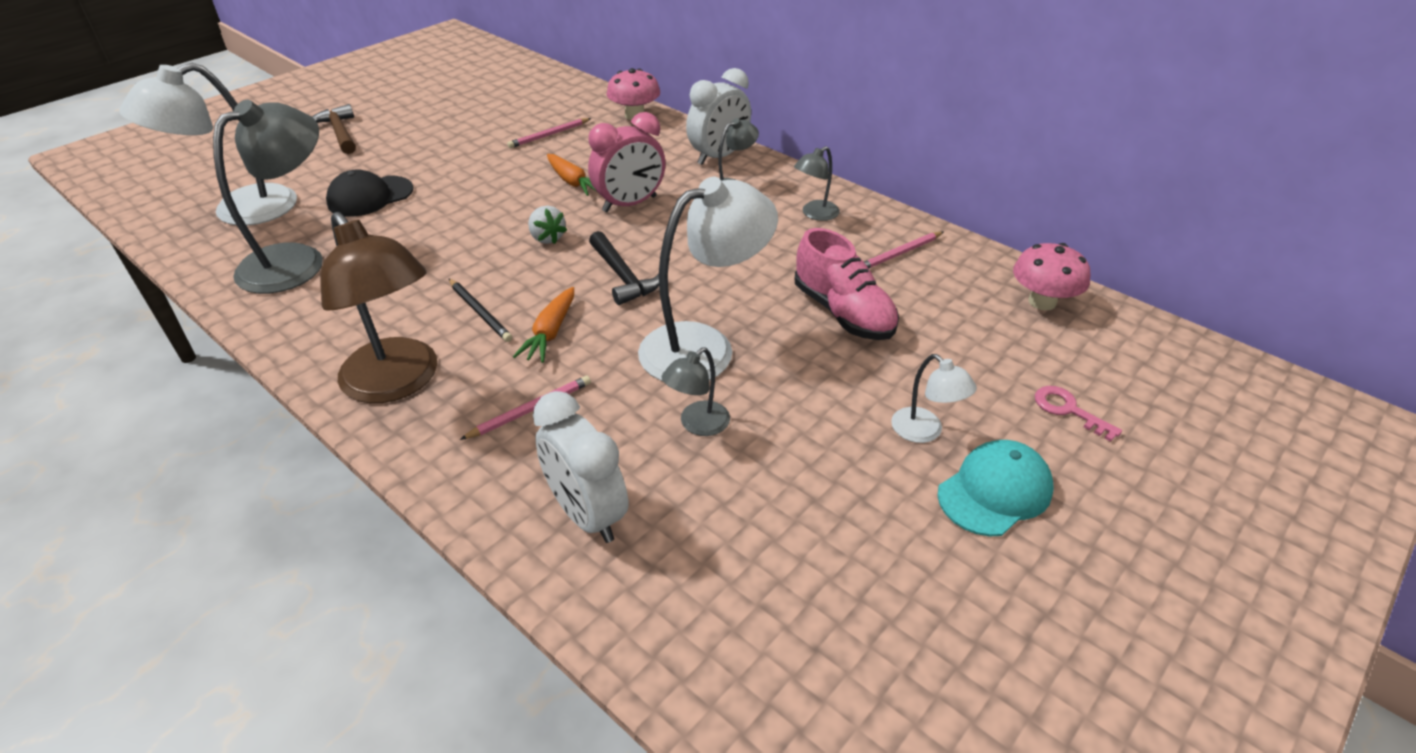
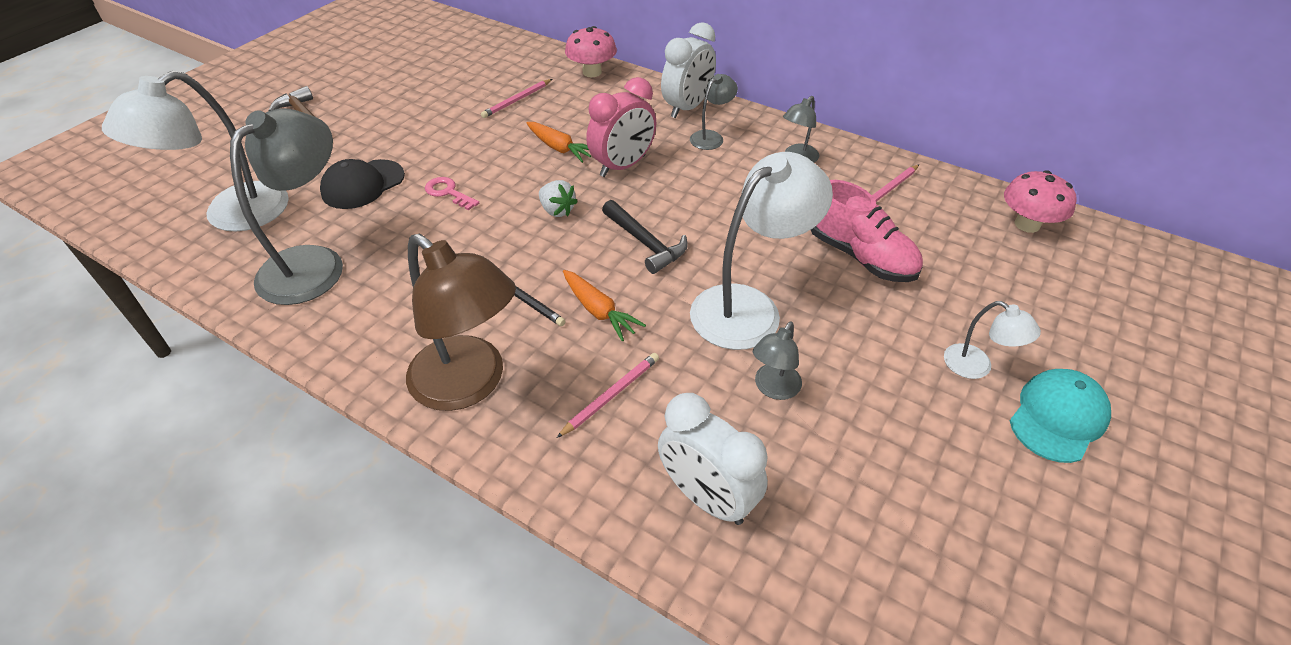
camera: 10 degrees left, 5 degrees up
(550, 333) = (599, 311): orange carrot -> orange carrot turned 45 degrees counterclockwise
(1068, 410) = (1088, 328): pink key -> pink key (448, 192)

